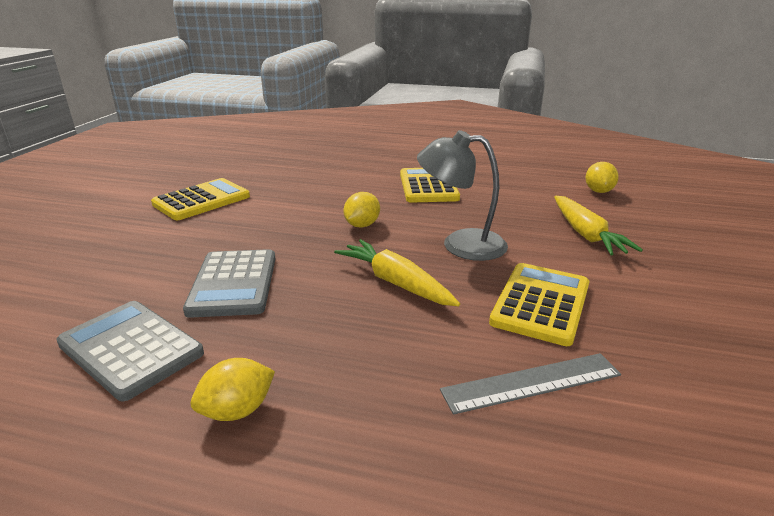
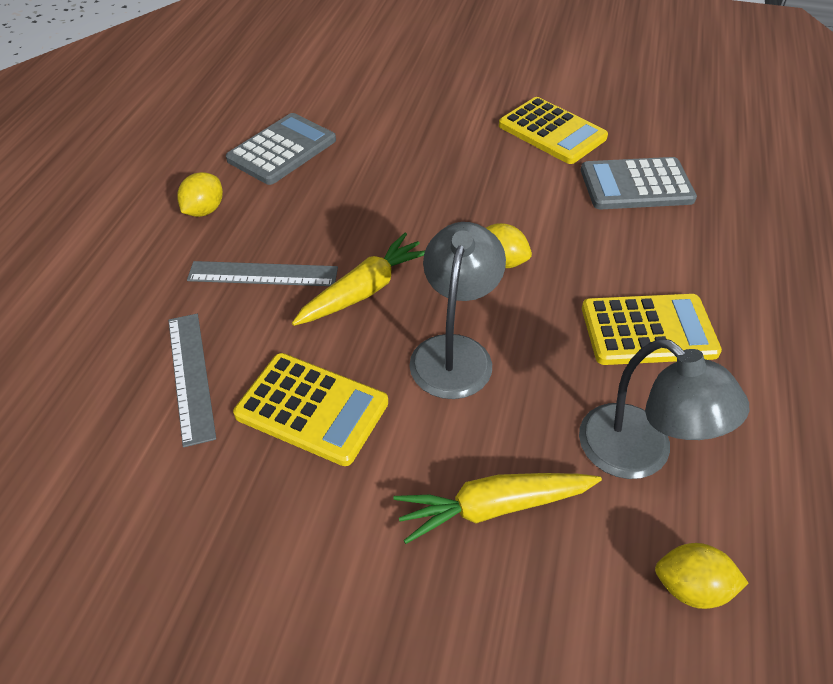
camera: 90 degrees right, 20 degrees up
(234, 284) = (369, 183): grey calculator -> grey calculator (636, 185)
(237, 410) = (204, 210): yellow lemon -> yellow lemon turned 60 degrees clockwise
(371, 345) = (263, 274): none -> grey ruler
(524, 195) = (640, 454): none -> grey lamp

